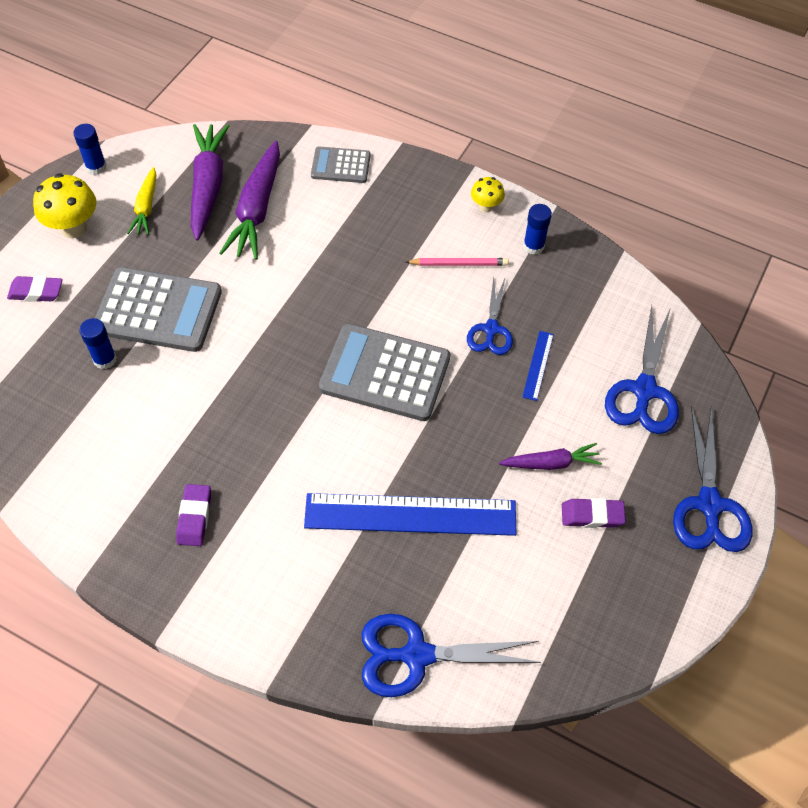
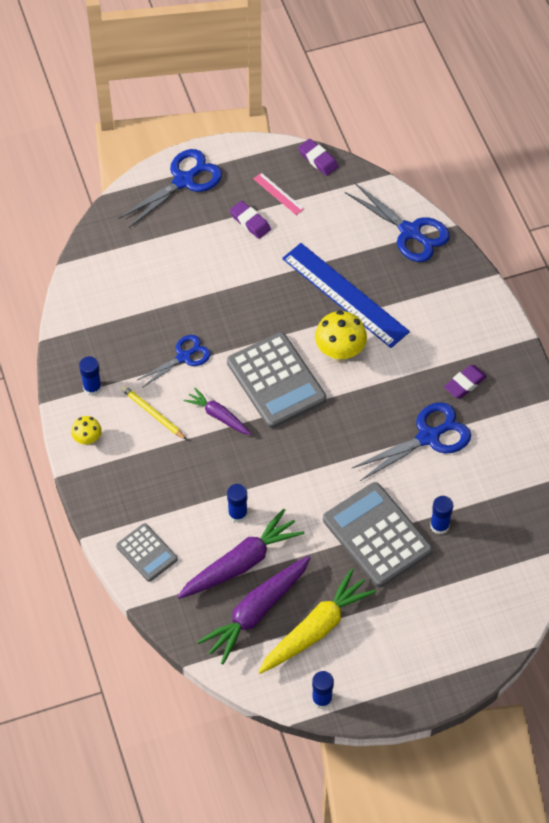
camera: 135 degrees left, 0 degrees up
(36, 292) = (447, 616): purple eraser -> purple eraser (318, 159)
(74, 228) = (381, 652): yellow mushroom -> yellow mushroom (340, 352)
(146, 207) = (316, 629): yellow carrot -> yellow carrot, size x1.74
(298, 241) = (237, 514): none -> blue glue stick
(459, 264) = (153, 414): pink pencil -> yellow pencil
(538, 365) = (182, 315): blue ruler -> none
(551, 463) = (240, 261): purple carrot -> purple carrot (218, 416)
(603, 576) = (278, 194): none -> pink ruler
(644, 390) = (141, 256): blue scissors -> blue scissors (428, 437)

